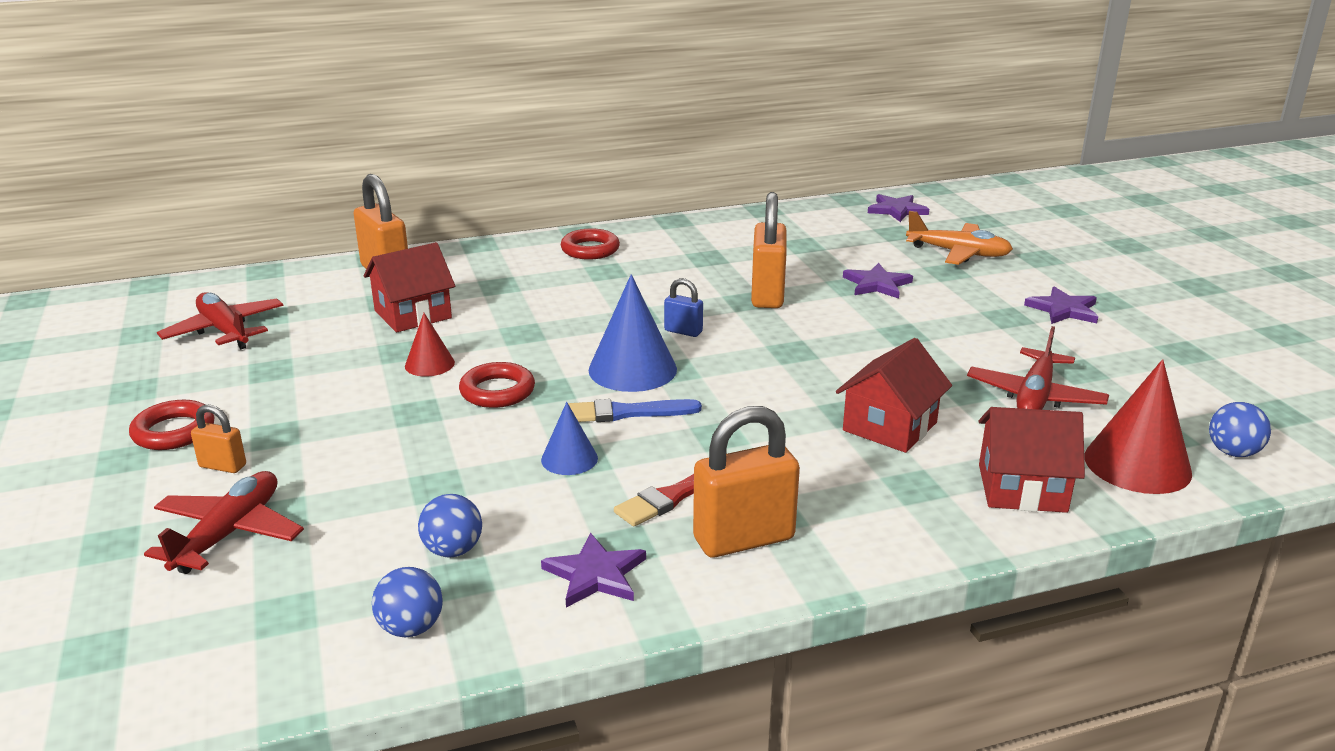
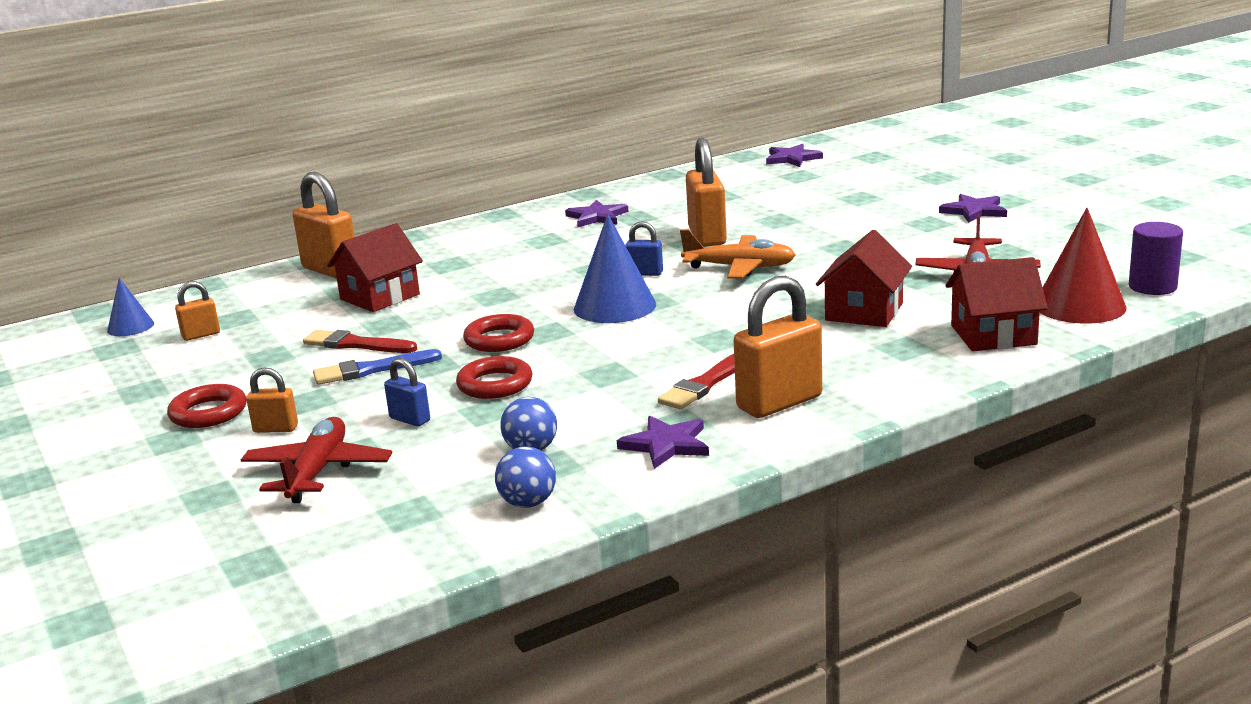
camera: 10 degrees left, 5 degrees down
(225, 331) = (201, 335): red plane -> orange padlock
(355, 481) = (410, 419): none -> blue padlock
(358, 370) = (356, 344): none -> red brush
(429, 364) = (422, 330): red cone -> none
(569, 459) = (596, 375): blue cone -> blue cone (130, 327)
(590, 249) = (520, 226): red ring -> red ring (495, 384)
(627, 413) = (628, 337): blue brush -> blue brush (371, 370)
(877, 284) = (802, 215): purple star -> purple star (597, 217)
(958, 253) = (863, 183): orange plane -> orange plane (739, 268)
(1233, 452) = (1152, 287): blue ball -> purple cylinder

